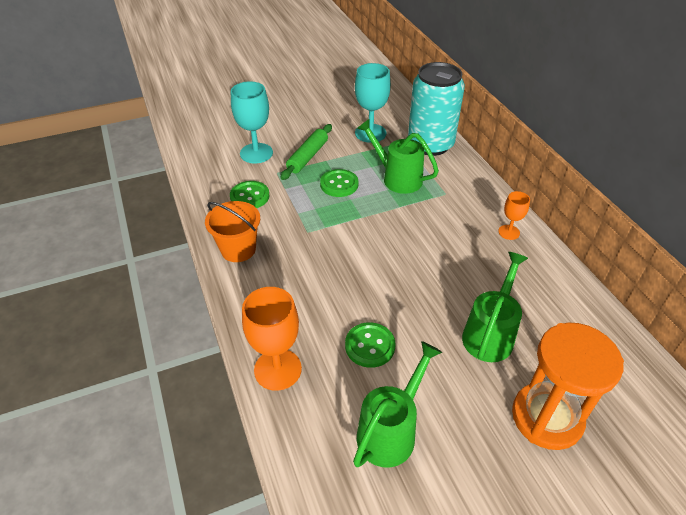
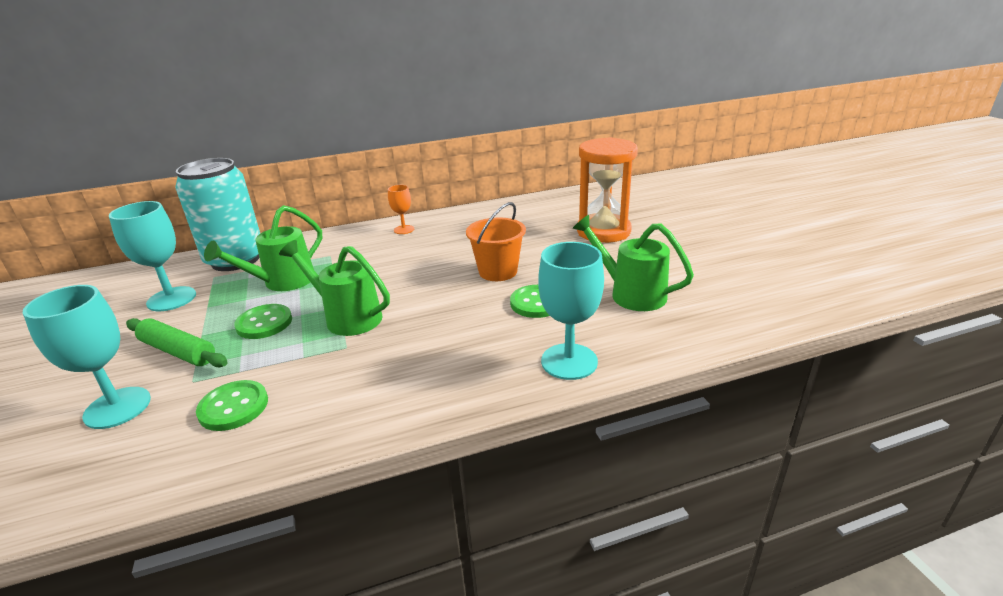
camera: 85 degrees left, 15 degrees down
(238, 249) = (354, 410): orange bucket -> orange bucket (498, 271)
(277, 369) = (569, 361): orange goblet -> turquoise goblet
(490, 333) = (524, 245): green watering can -> green watering can (347, 317)

